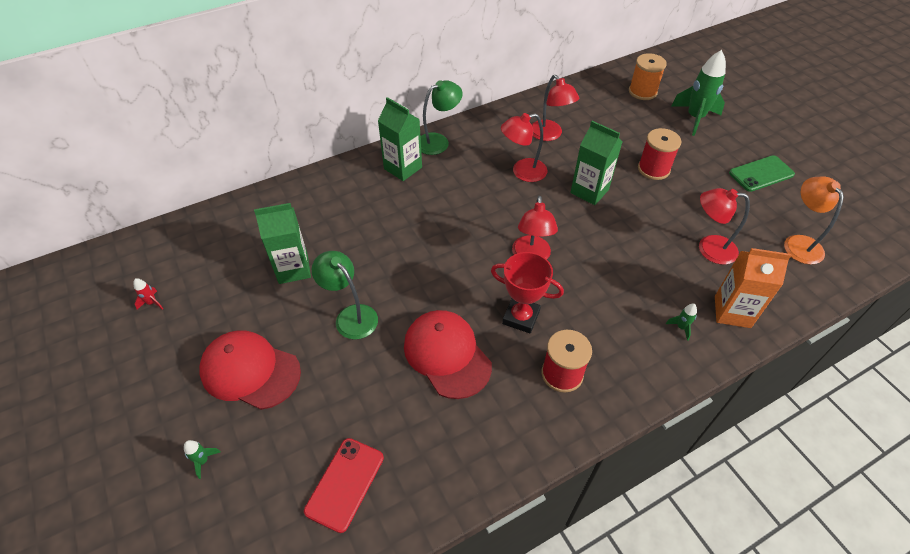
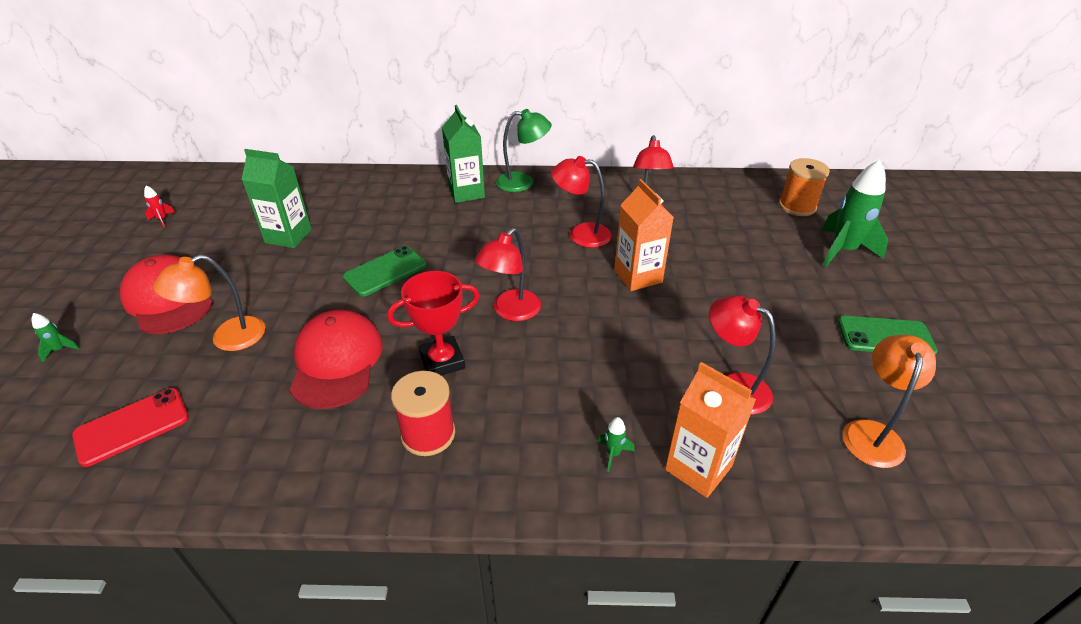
camera: 30 degrees right, 10 degrees down
(341, 379) = (227, 338): none -> orange lamp
(351, 316) = (292, 291): green lamp -> none
(408, 265) = (385, 271): none -> green phone
(521, 317) = (442, 361): red trophy -> red trophy turned 75 degrees counterclockwise
(589, 191) = (638, 276): green carton -> orange carton
(653, 169) = (738, 282): red spool -> none

